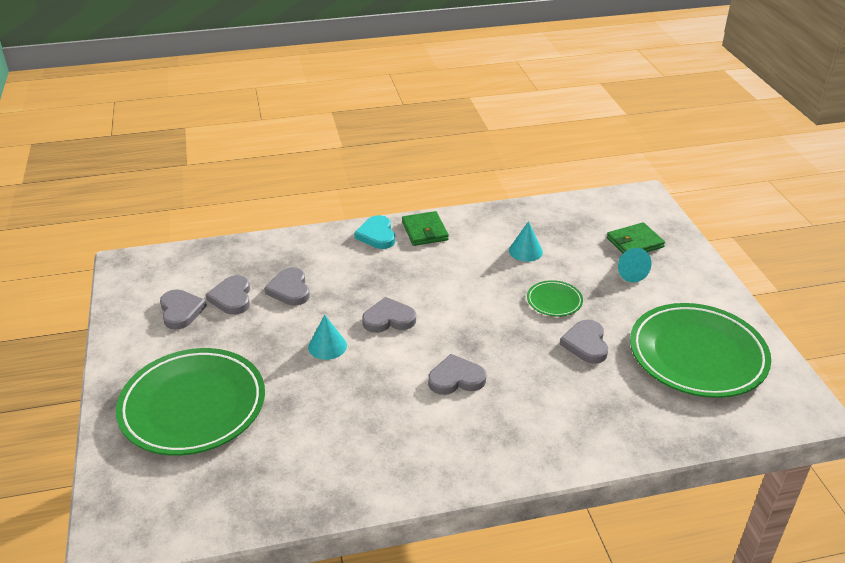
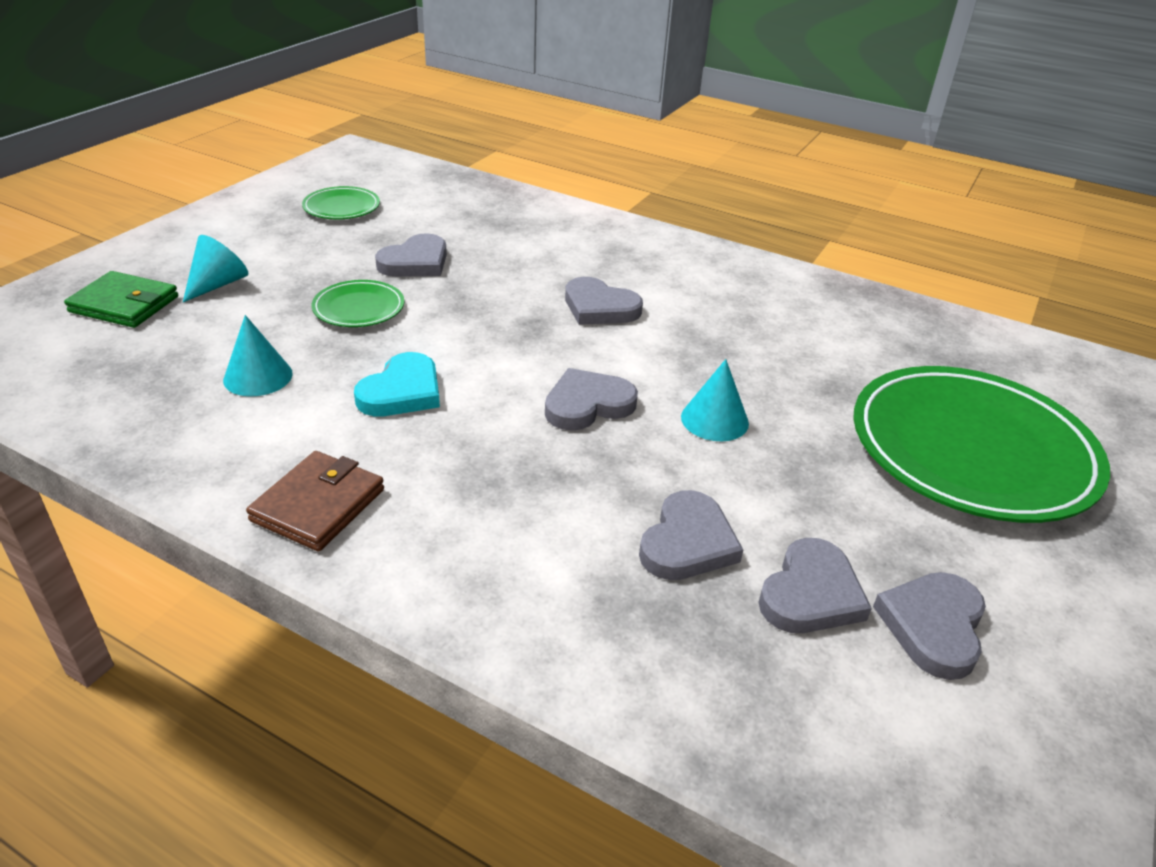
camera: 140 degrees left, 0 degrees up
(377, 235) = (404, 555): turquoise heart -> turquoise heart (402, 391)
(389, 319) = (587, 404): grey heart -> grey heart turned 120 degrees clockwise
(424, 231) = (318, 505): green wallet -> brown wallet
(697, 355) = (341, 207): green plate -> green plate, size x0.44

